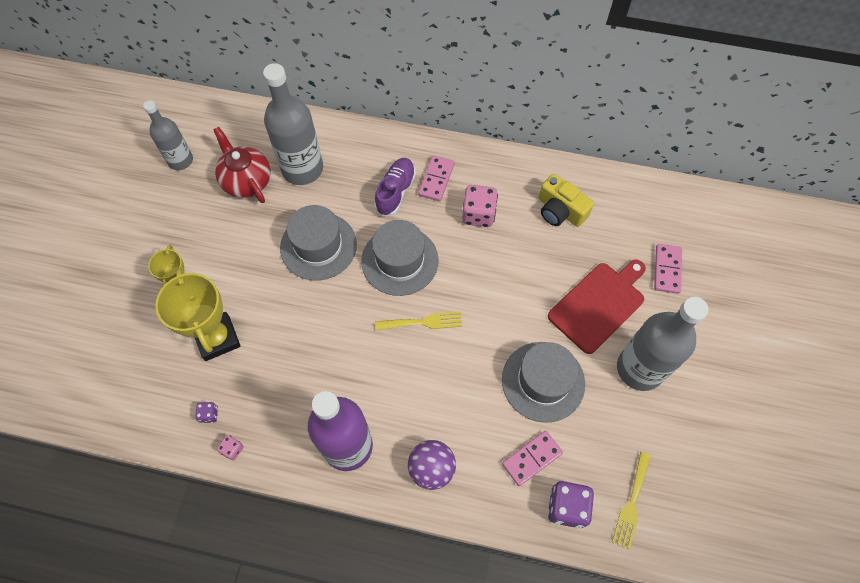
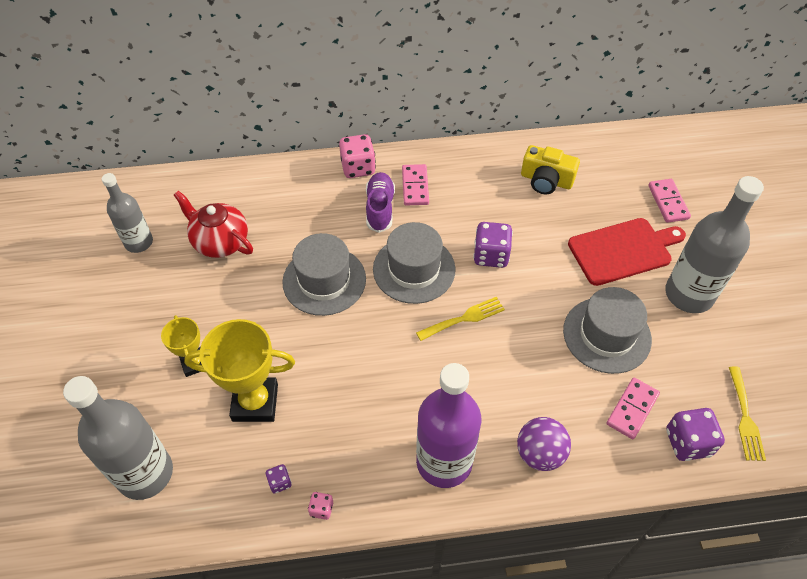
camera: 20 degrees left, 10 degrees down
(217, 338) = (255, 402): yellow trophy -> yellow trophy turned 45 degrees counterclockwise
(302, 169) = (274, 214): grey bottle -> grey bottle (145, 473)
(474, 269) = (491, 255): none -> purple dice
(478, 214) = (471, 205): pink dice -> pink dice (358, 167)
(599, 305) = (623, 250): red cutting board -> red cutting board turned 45 degrees clockwise

